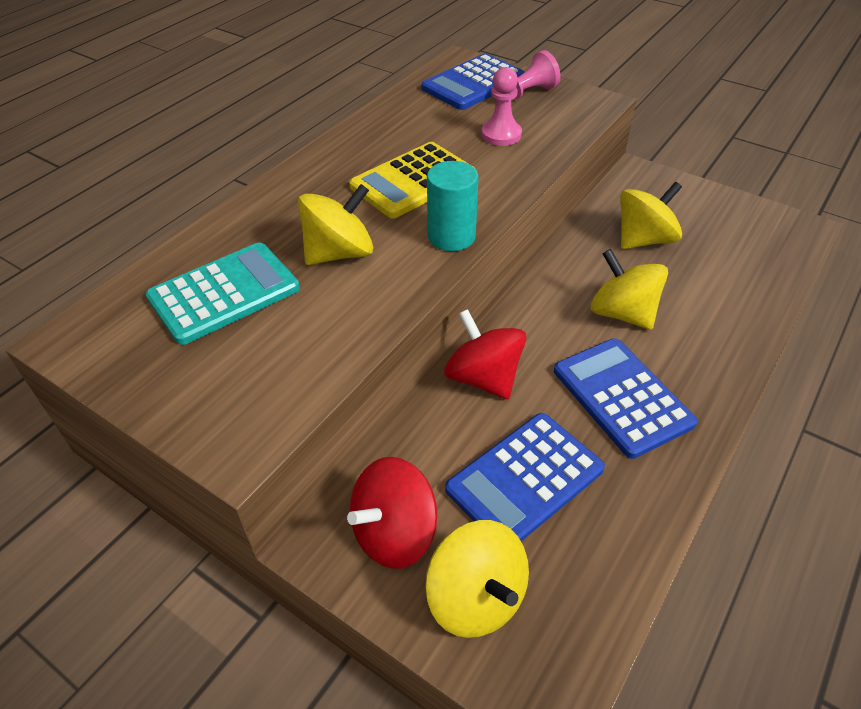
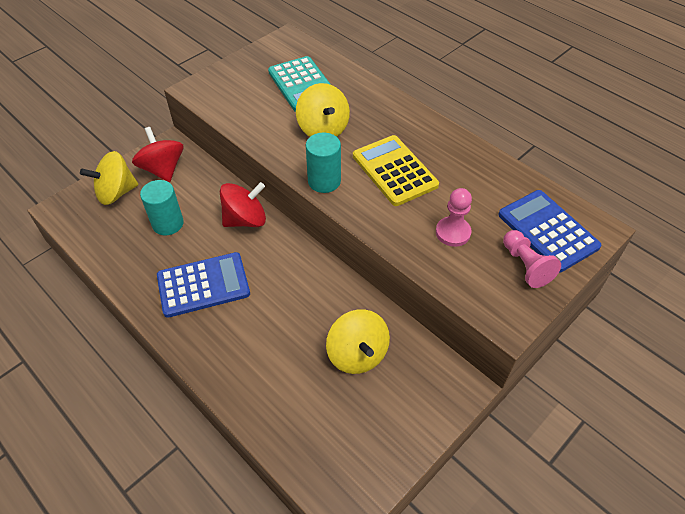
camera: 100 degrees right, 5 degrees up
(525, 479) = (168, 224): blue calculator -> turquoise cylinder
(622, 313) = (276, 309): yellow spinning top -> none

